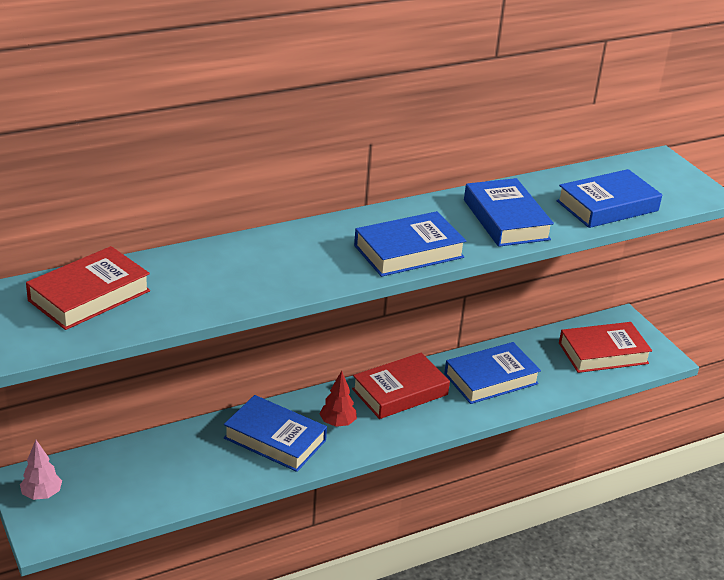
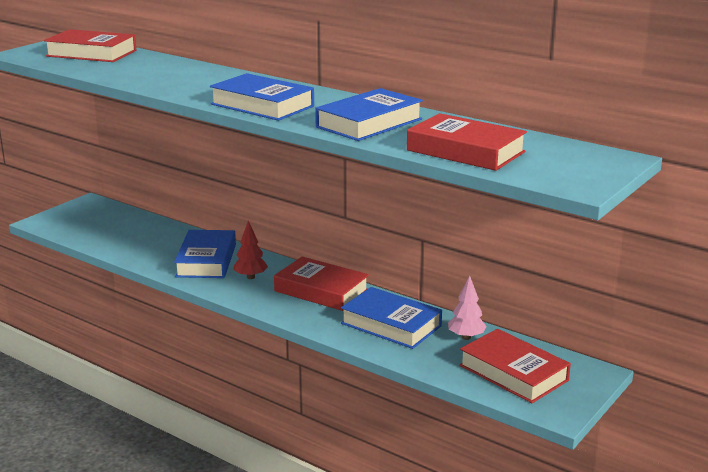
camera: 65 degrees right, 10 degrees down
(42, 495) = (80, 210): pink tree -> pink tree (466, 337)
(607, 206) = (465, 151): blue book -> red book

